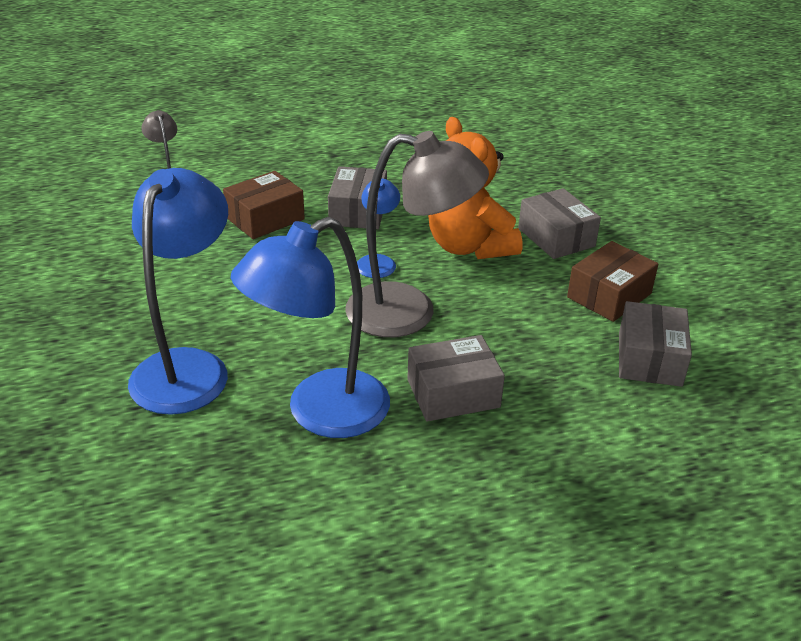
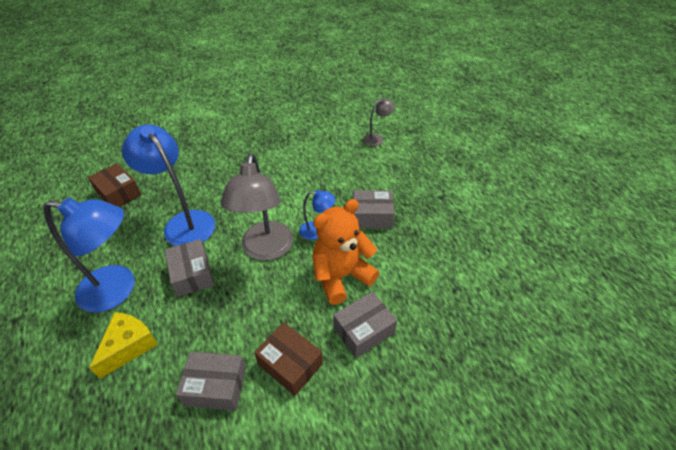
camera: 85 degrees right, 10 degrees up
(187, 367) = (222, 173): blue lamp -> blue lamp (118, 290)
(265, 218) = (354, 178): brown box -> brown box (119, 193)
(597, 456) = (129, 346): none -> yellow cheese

